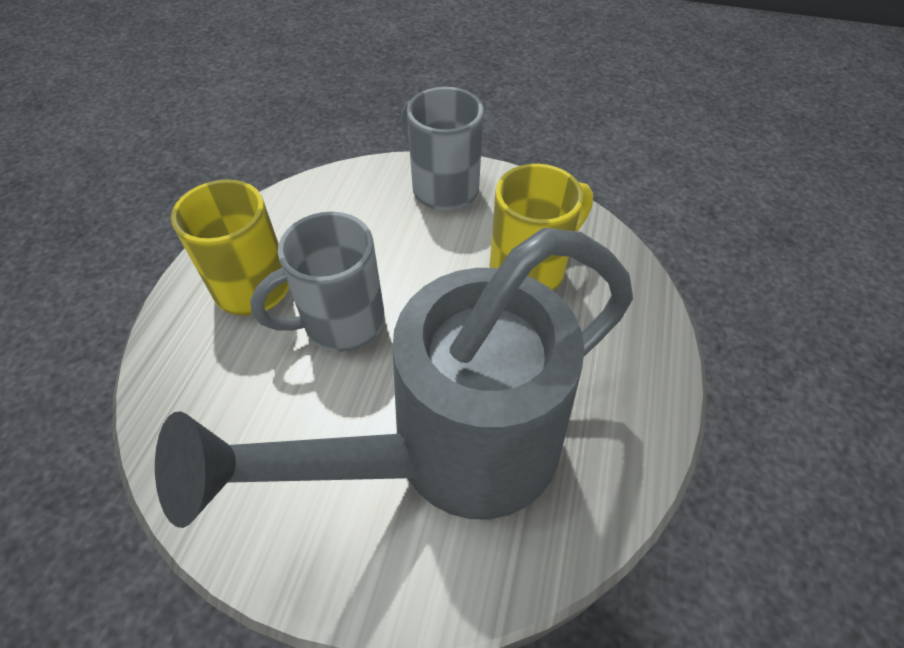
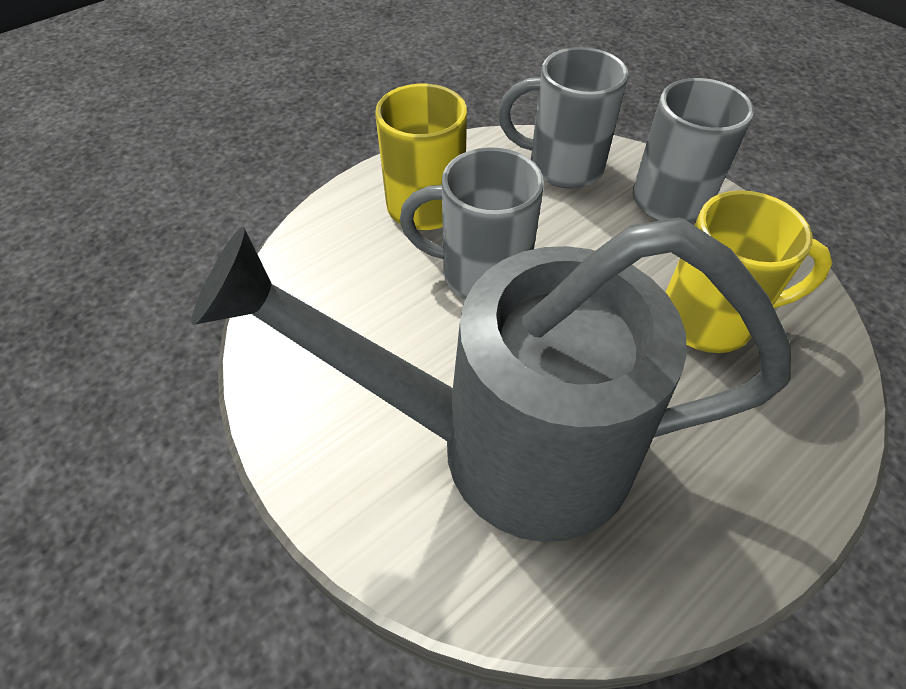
camera: 35 degrees right, 0 degrees up
(346, 199) = (562, 166): none -> grey mug

